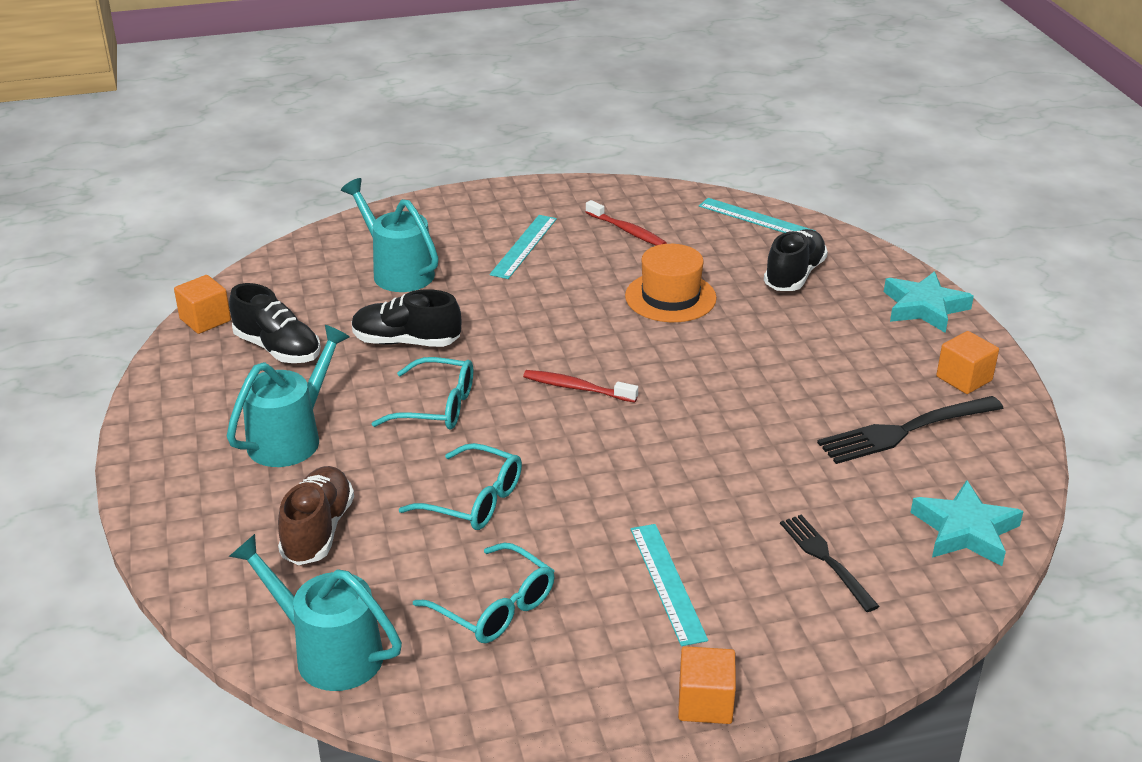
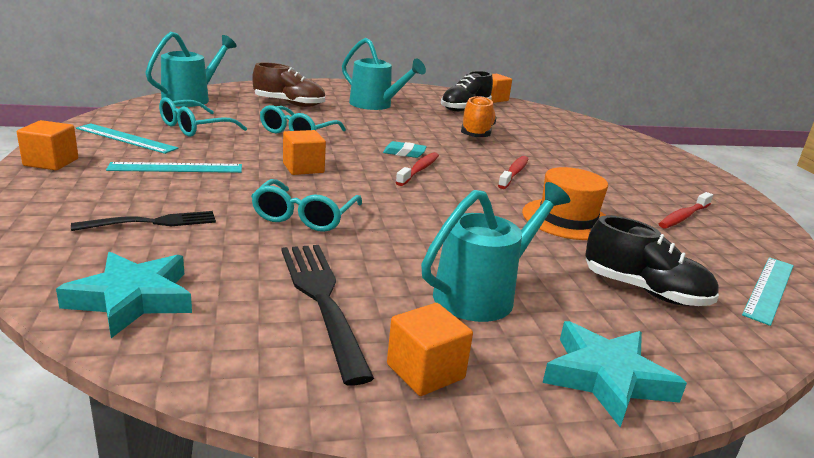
camera: 90 degrees right, 10 degrees down
(397, 271) = (567, 138): turquoise watering can -> turquoise watering can (483, 294)
(406, 342) = (476, 133): black shoe -> orange shoe
(437, 406) = (400, 134): turquoise glasses -> turquoise glasses (304, 216)
(520, 401) = (404, 153): none -> turquoise eraser
(523, 246) = (626, 176): turquoise ruler -> turquoise ruler (126, 138)
(553, 320) = (514, 173): none -> red toothbrush
(615, 477) = (303, 168): none -> orange cube

